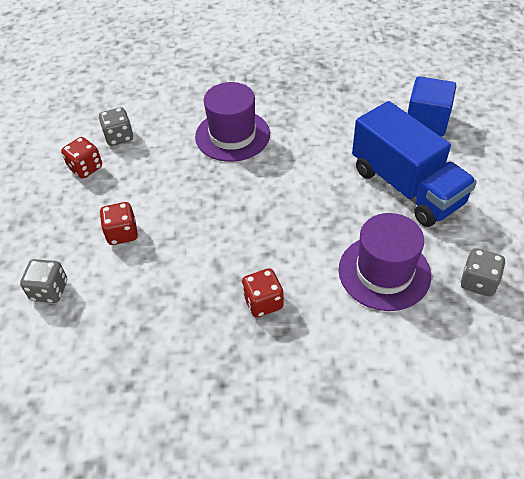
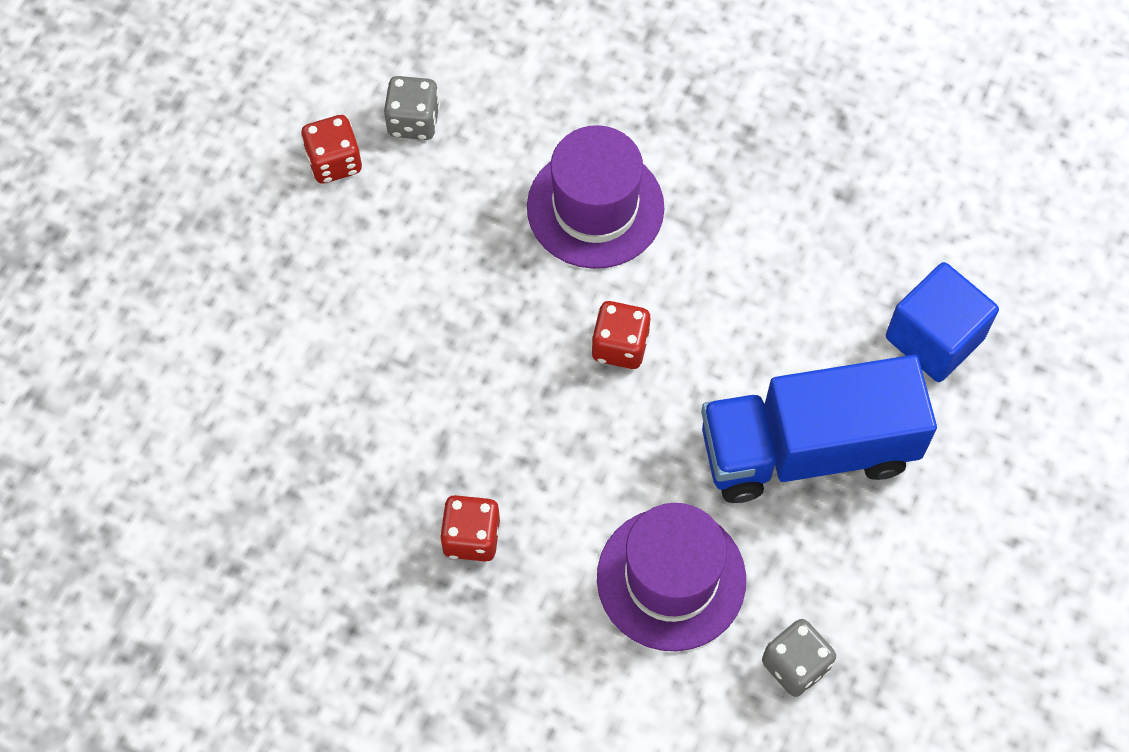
camera: 25 degrees right, 15 degrees up
(49, 290) = (192, 367): grey dice -> none
(122, 233) = (333, 318): red dice -> red dice (620, 346)
(406, 187) = (807, 449): blue truck -> blue truck turned 90 degrees clockwise

